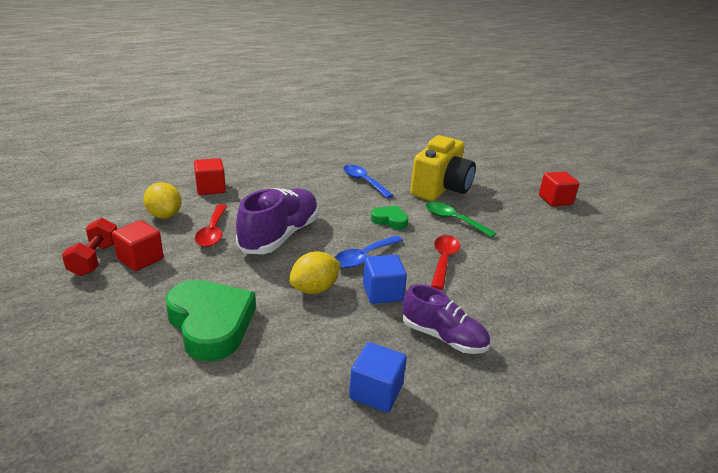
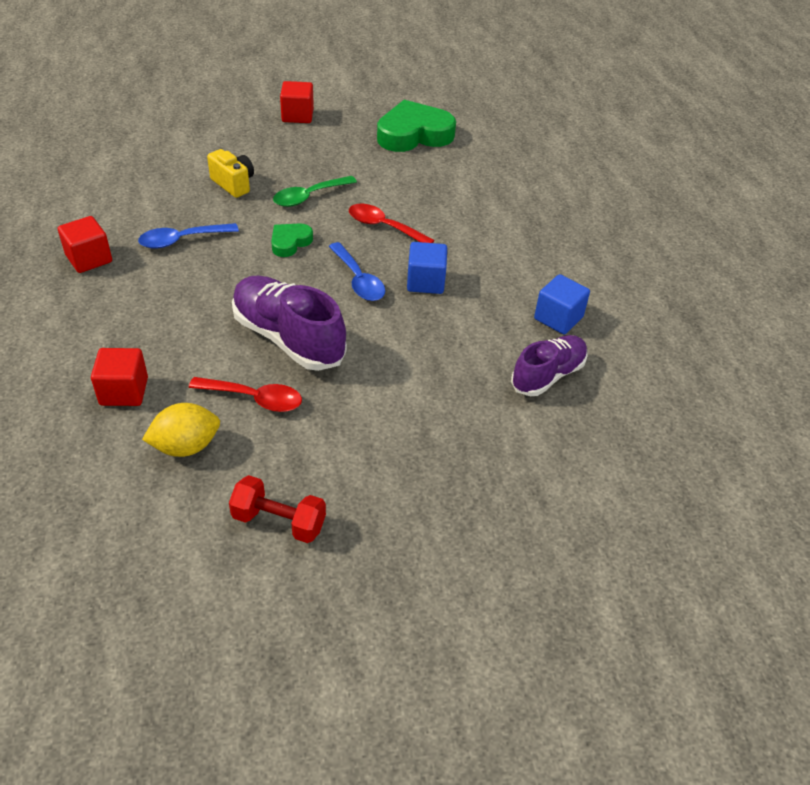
camera: 75 degrees left, 15 degrees up
(140, 259) = (295, 473): red cube -> red cube (89, 259)
(211, 324) = (444, 414): green heart -> green heart (414, 134)
(314, 289) = (405, 328): yellow lemon -> none
(440, 189) = (233, 184): yellow camera -> yellow camera, size x0.54
(443, 337) = (499, 261): purple shoe -> purple shoe (548, 375)

